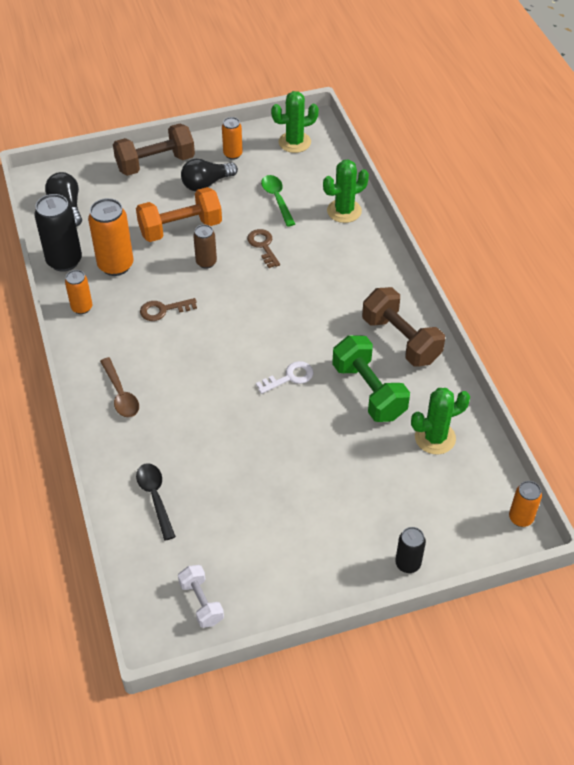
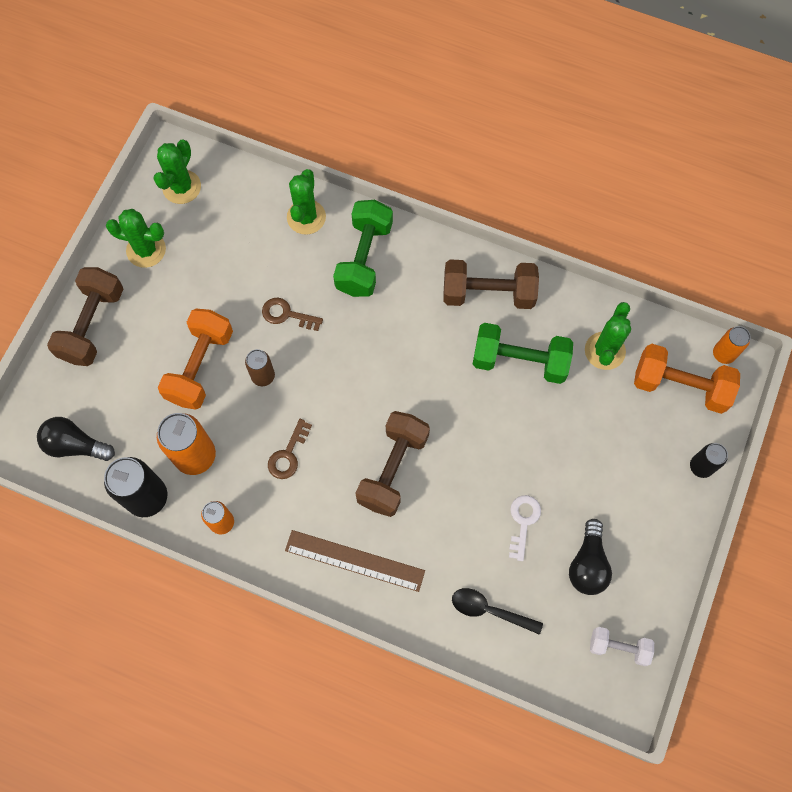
camera: 50 degrees left, 20 degrees up
(120, 394) = (354, 560): brown spoon -> brown ruler
(206, 184) = (163, 301): black light bulb -> black light bulb (587, 564)
(209, 372) = (393, 469): none -> brown dumbbell
(233, 154) = (146, 250): orange can -> green cactus
(277, 199) = (240, 258): green spoon -> none
(289, 377) = (453, 409): white key -> white key (523, 522)
(349, 258) = (364, 258): none -> green dumbbell
(460, 505) = (680, 386): none -> orange dumbbell

